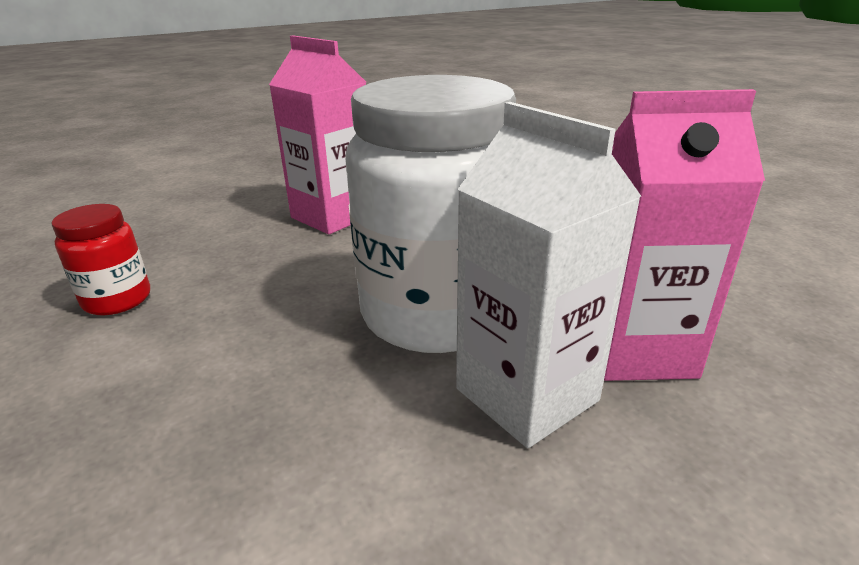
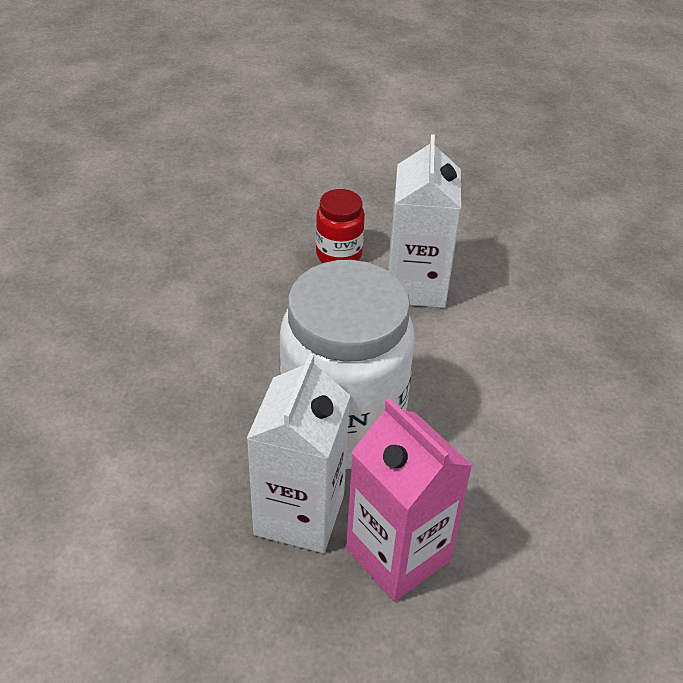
camera: 50 degrees right, 15 degrees up
(117, 300) = (217, 266): red jar -> red jar (339, 254)
(333, 216) = (416, 285): pink carton -> white carton

